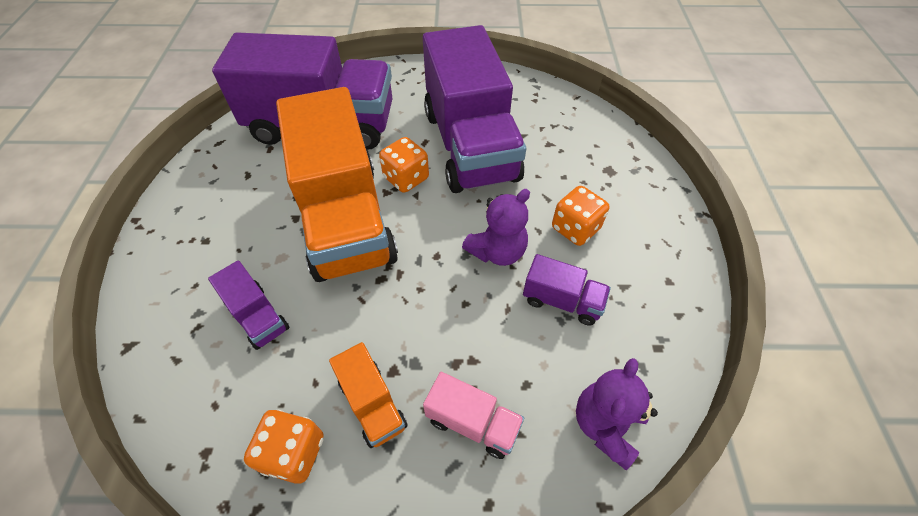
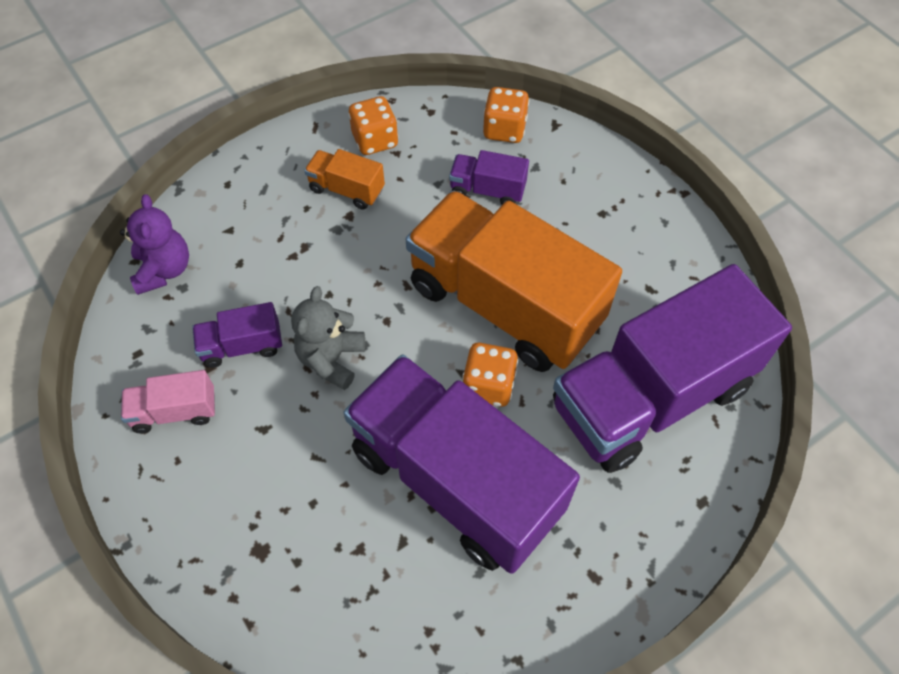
camera: 145 degrees right, 5 degrees up
(472, 422) = (266, 218): pink truck -> pink truck (175, 411)
(497, 251) = (331, 359): purple teddy bear -> grey teddy bear
(575, 228) = (265, 434): orange dice -> orange dice (504, 129)

